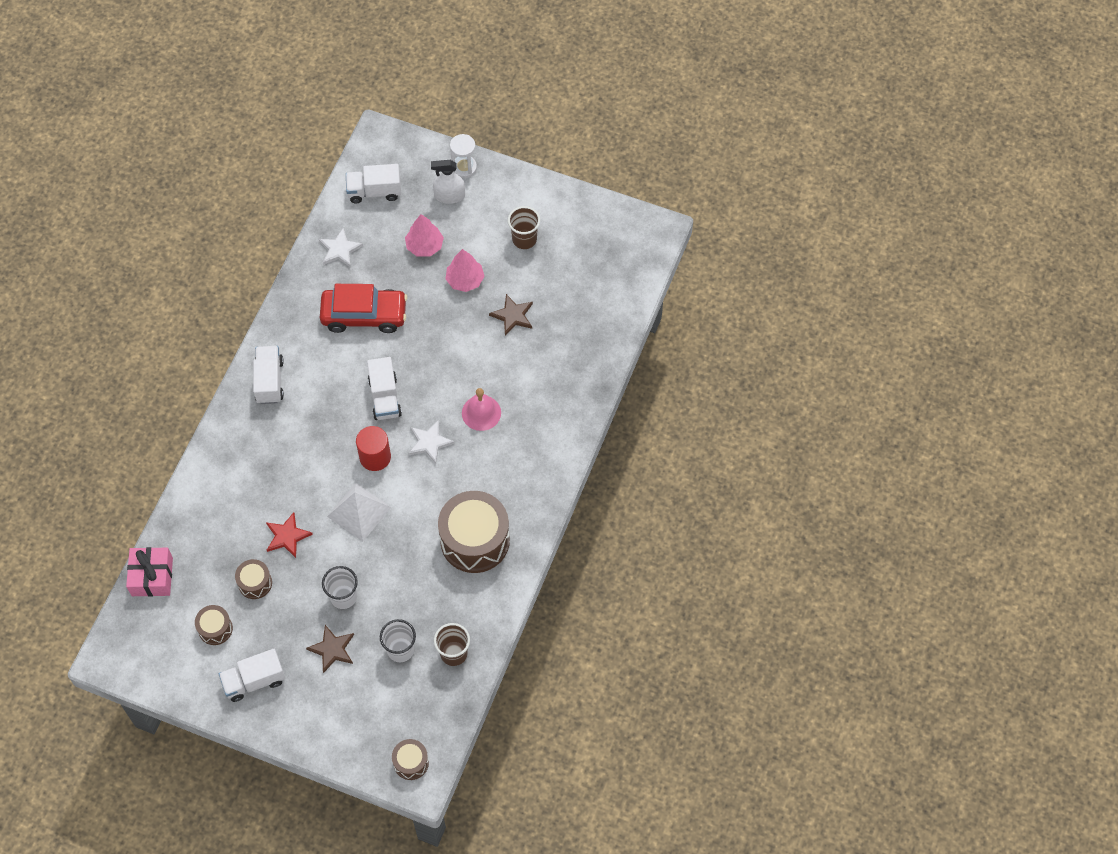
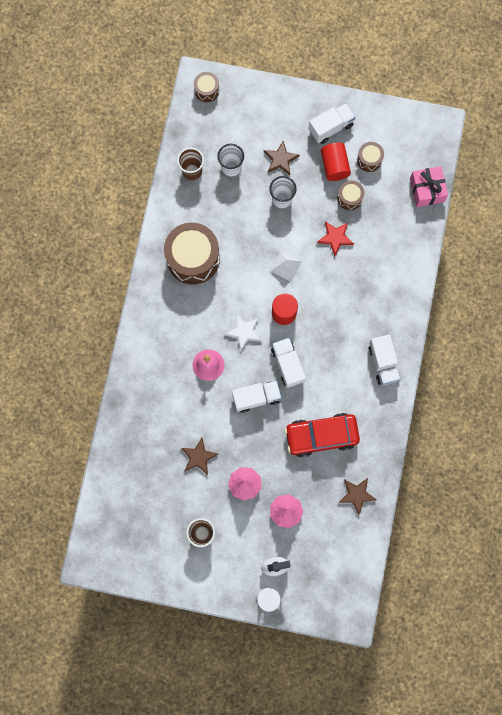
camera: 170 degrees right, 15 degrees up
(263, 628) = (334, 166): none -> red cylinder
(340, 249) = (357, 495): white star -> brown star
(359, 511) = (286, 266): white pyramid -> white pyramid, size x0.66
(374, 191) = (341, 558): white truck -> white truck (256, 397)

